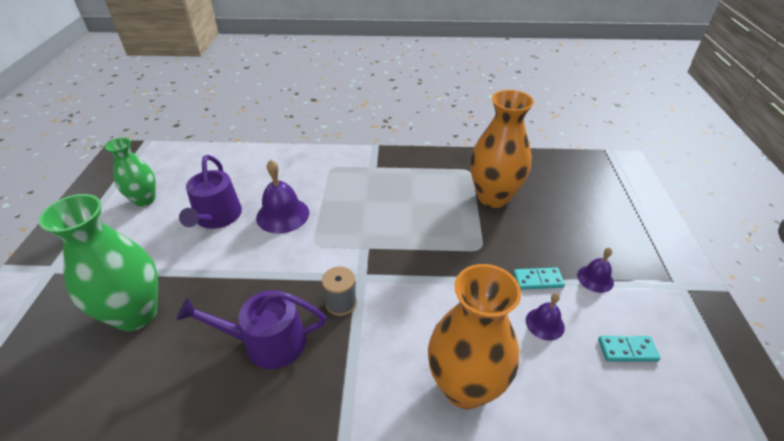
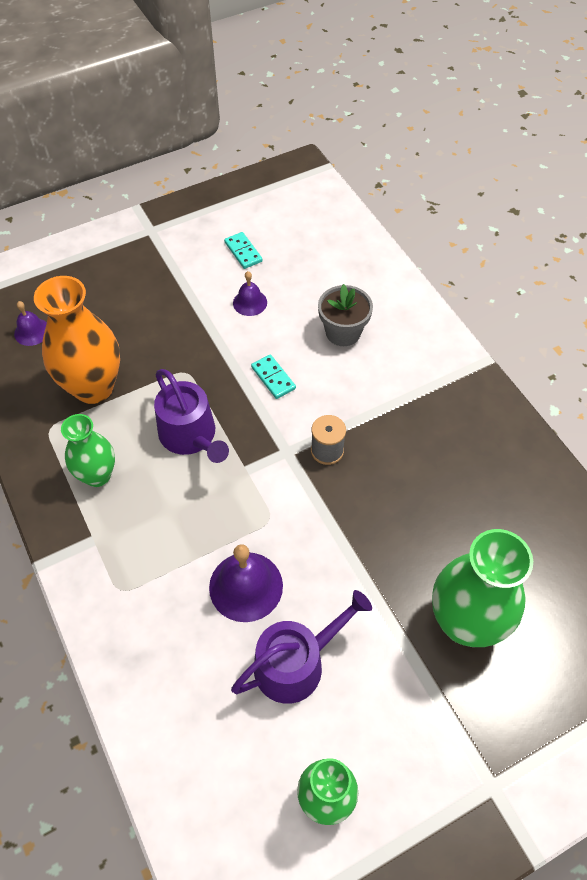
camera: 120 degrees left, 15 degrees up
(267, 342) = (405, 483): purple watering can -> purple watering can (191, 436)
(416, 180) = (97, 475): none -> green vase
(465, 387) = (343, 332): orange vase -> grey flower pot
(538, 280) = (202, 318): turquoise domino -> turquoise domino (273, 378)
(595, 278) = (175, 282): purple bell -> purple bell (32, 331)

